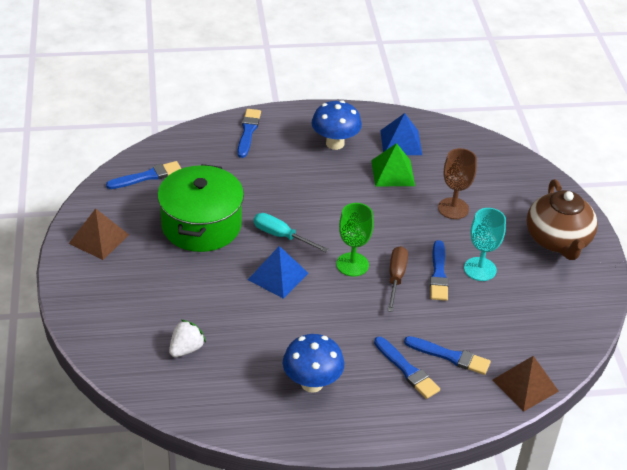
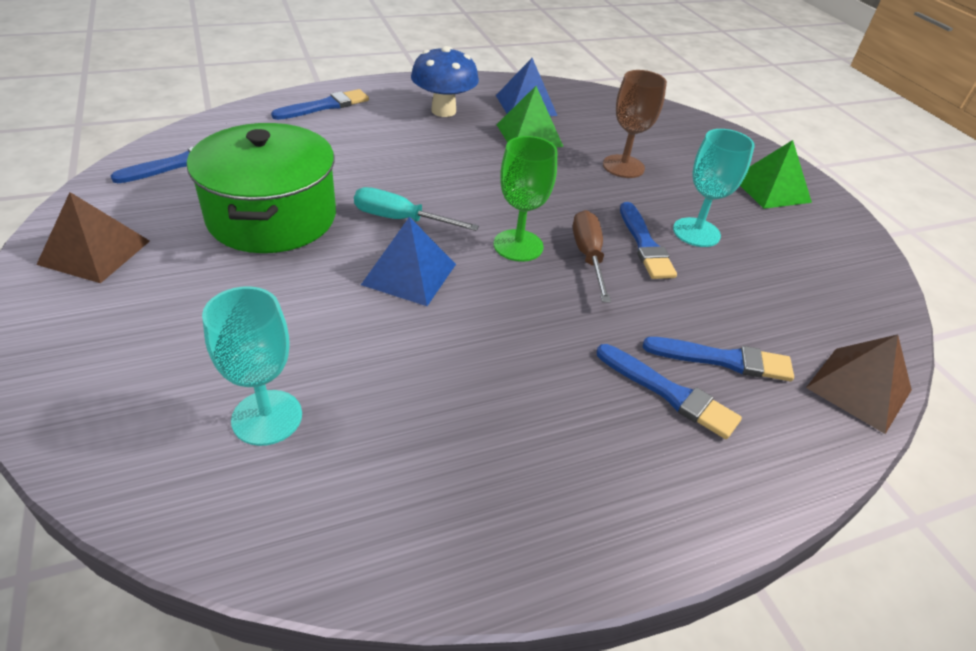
camera: 15 degrees left, 0 degrees up
(186, 349) = (267, 417): white strawberry -> turquoise goblet
(248, 132) = (324, 106): blue brush -> blue brush turned 60 degrees clockwise
(312, 383) = (519, 445): blue mushroom -> none
(558, 240) = (771, 190): brown teapot -> green pyramid

